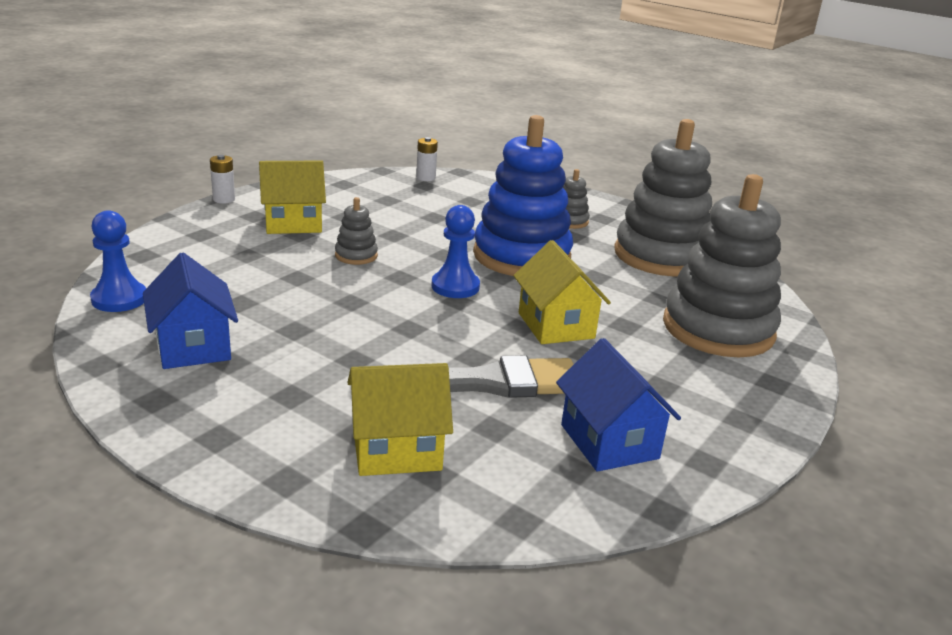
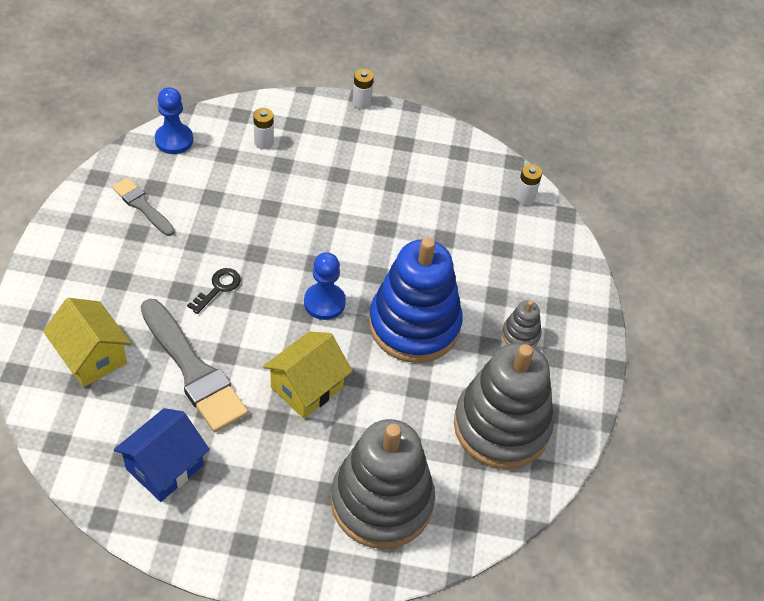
camera: 60 degrees right, 25 degrees up
(193, 346) = (142, 206): blue house -> grey brush
(202, 254) = (264, 142): none -> white battery
(293, 223) = (354, 161): yellow house -> none
(356, 255) = (329, 223): grey stacking toy -> none
(376, 335) = (218, 288): none -> black key

